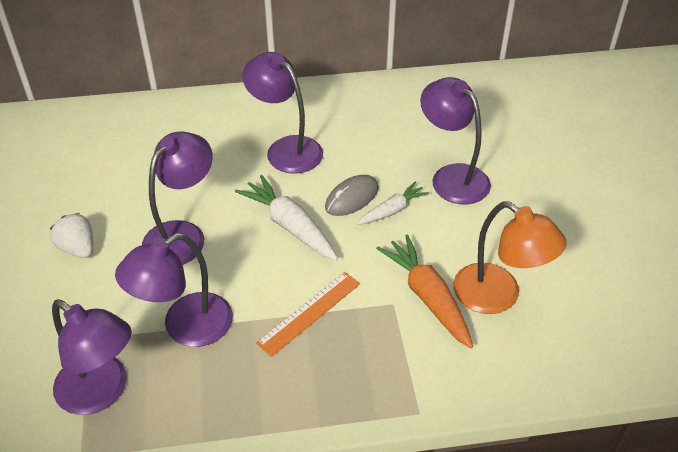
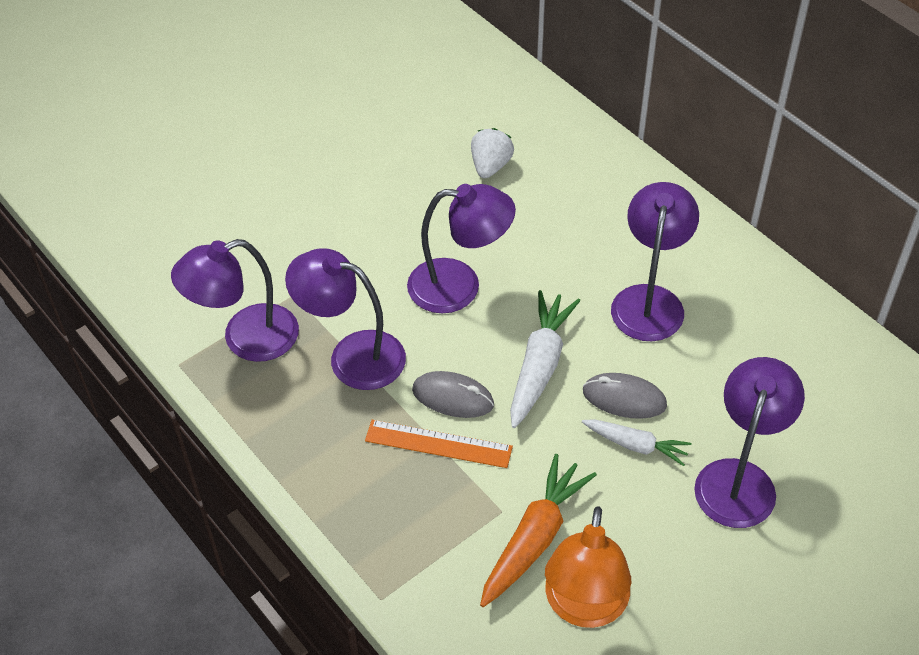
camera: 60 degrees right, 5 degrees up
(78, 248) = (384, 221): white strawberry -> white strawberry (490, 166)
(102, 392) = (246, 338): purple lamp -> purple lamp turned 60 degrees clockwise
(276, 285) = (453, 397): none -> grey mouse

